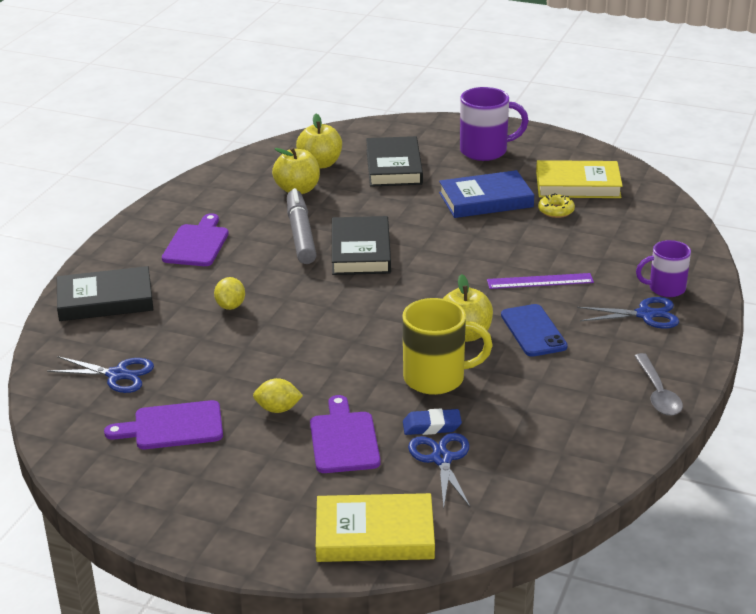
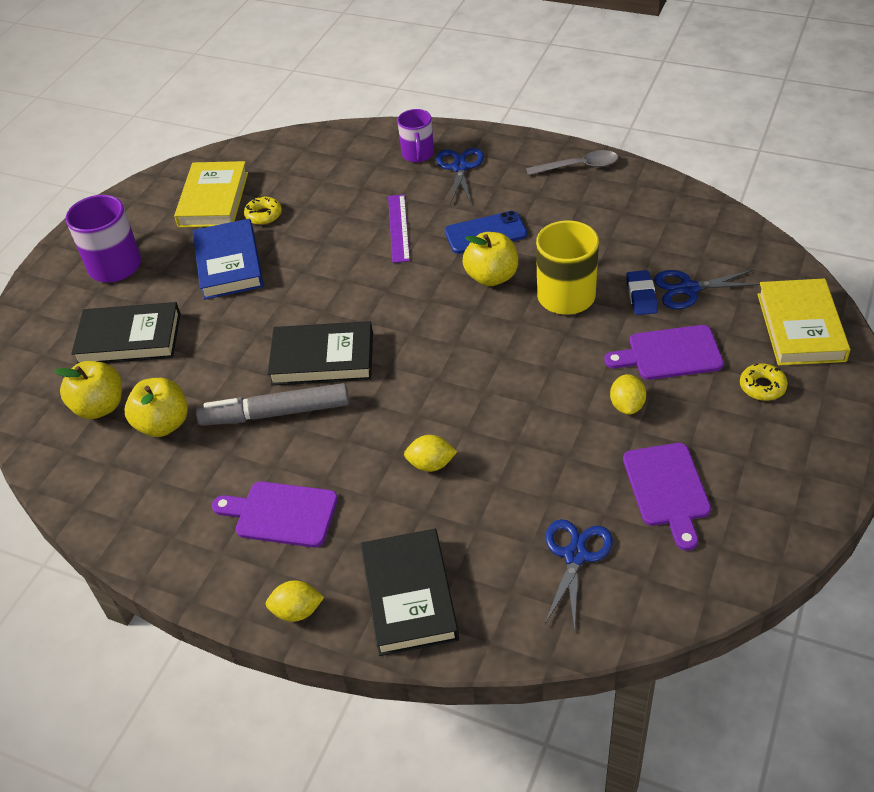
camera: 85 degrees left, 15 degrees up
(108, 256) = (297, 611): none -> yellow lemon
(289, 496) = (762, 386): none -> yellow donut

